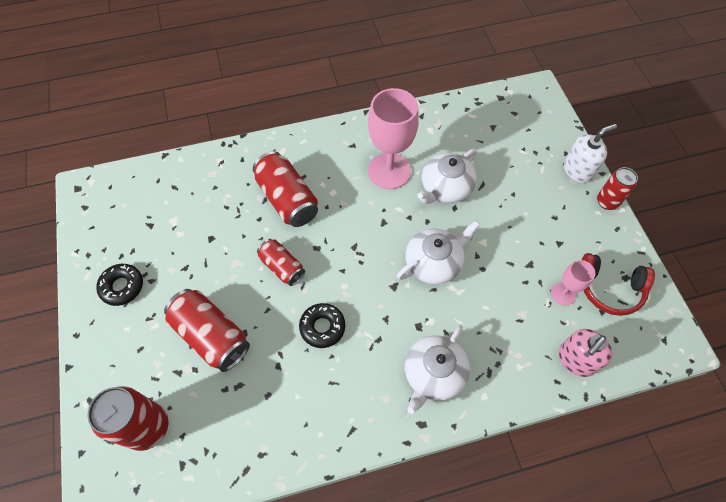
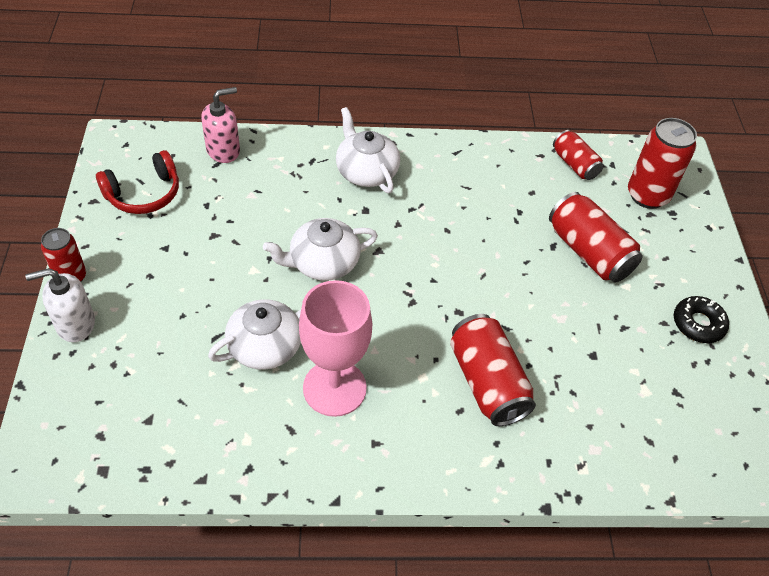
camera: 170 degrees left, 10 degrees down
(282, 267) = (504, 300): red can -> red can (574, 164)
(322, 327) = (468, 232): black donut -> none
(433, 374) = (366, 171): white teapot -> white teapot turned 75 degrees counterclockwise
(563, 294) = (197, 201): pink goblet -> none
(609, 289) = (144, 194): red headphones -> red headphones turned 120 degrees clockwise

